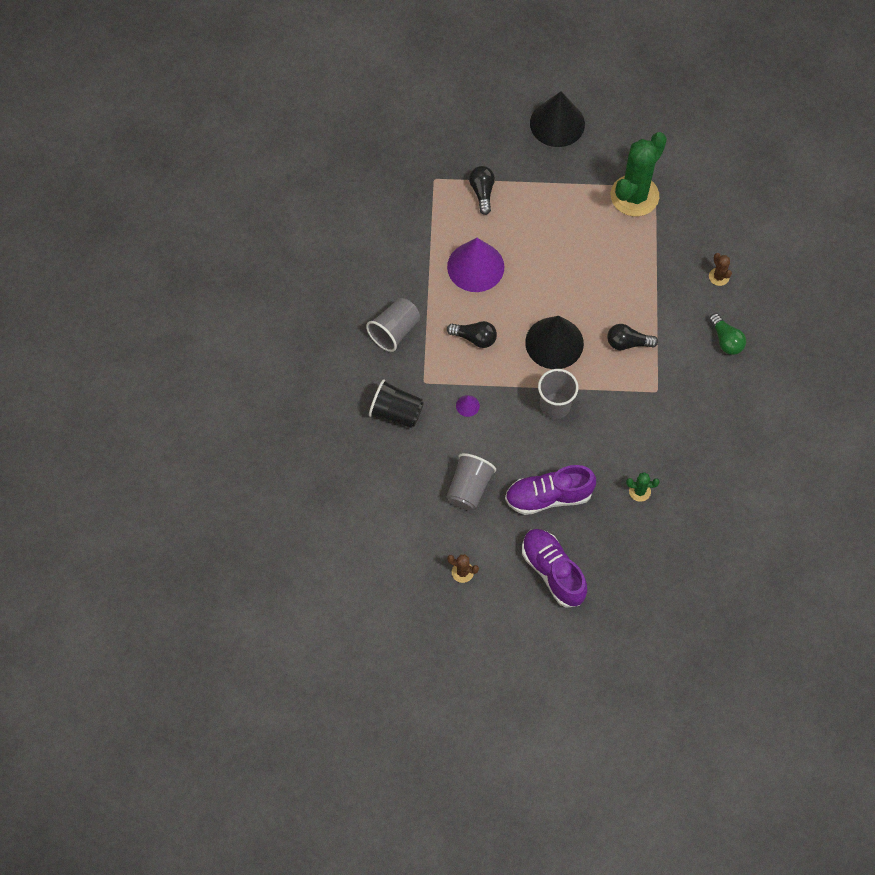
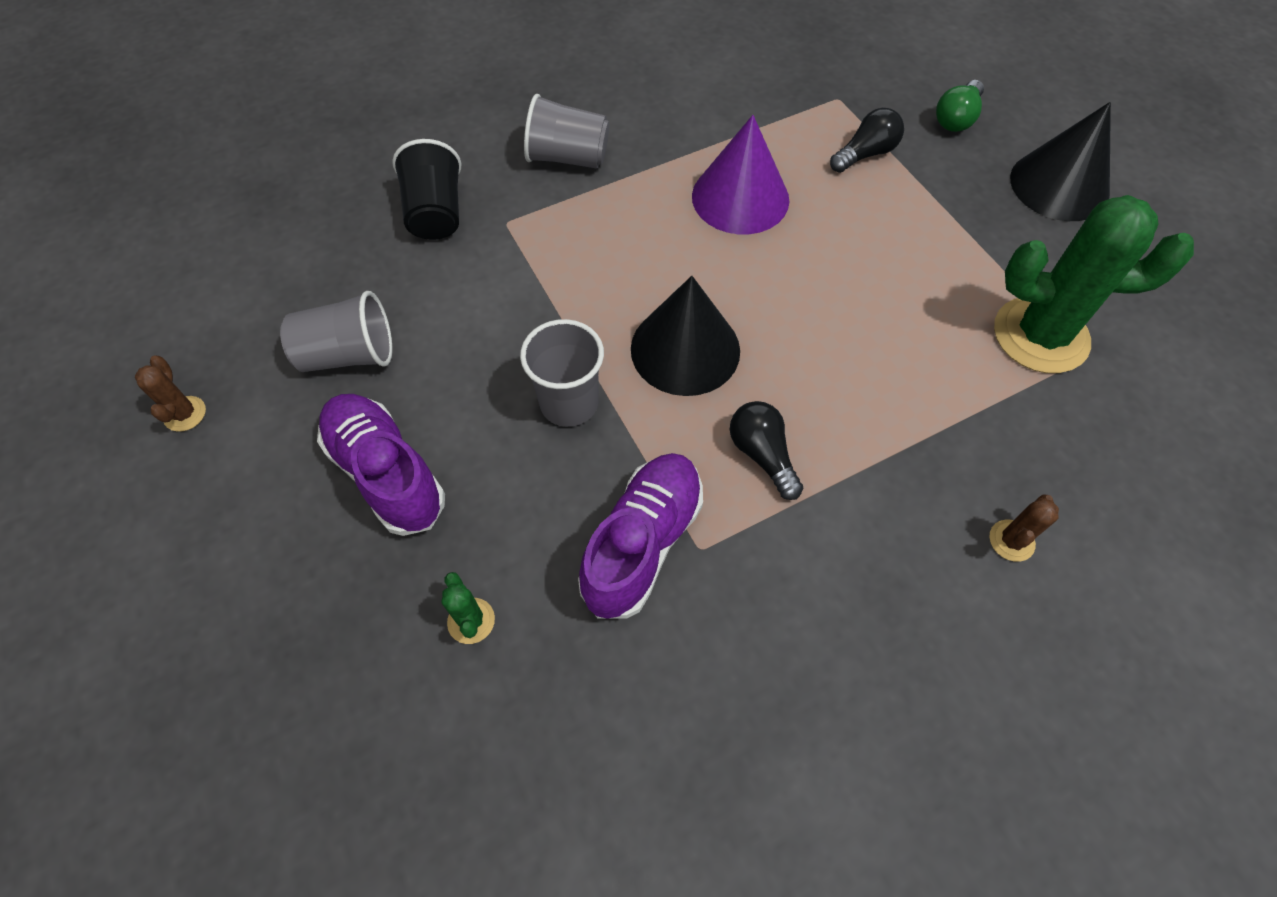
camera: 60 degrees right, 5 degrees down
(467, 405) = (498, 289): purple cone -> none
(474, 338) = (620, 247): black light bulb -> none
(553, 572) = (234, 550): purple shoe -> purple shoe (642, 543)
(726, 340) = (893, 621): green light bulb -> green light bulb (956, 118)

